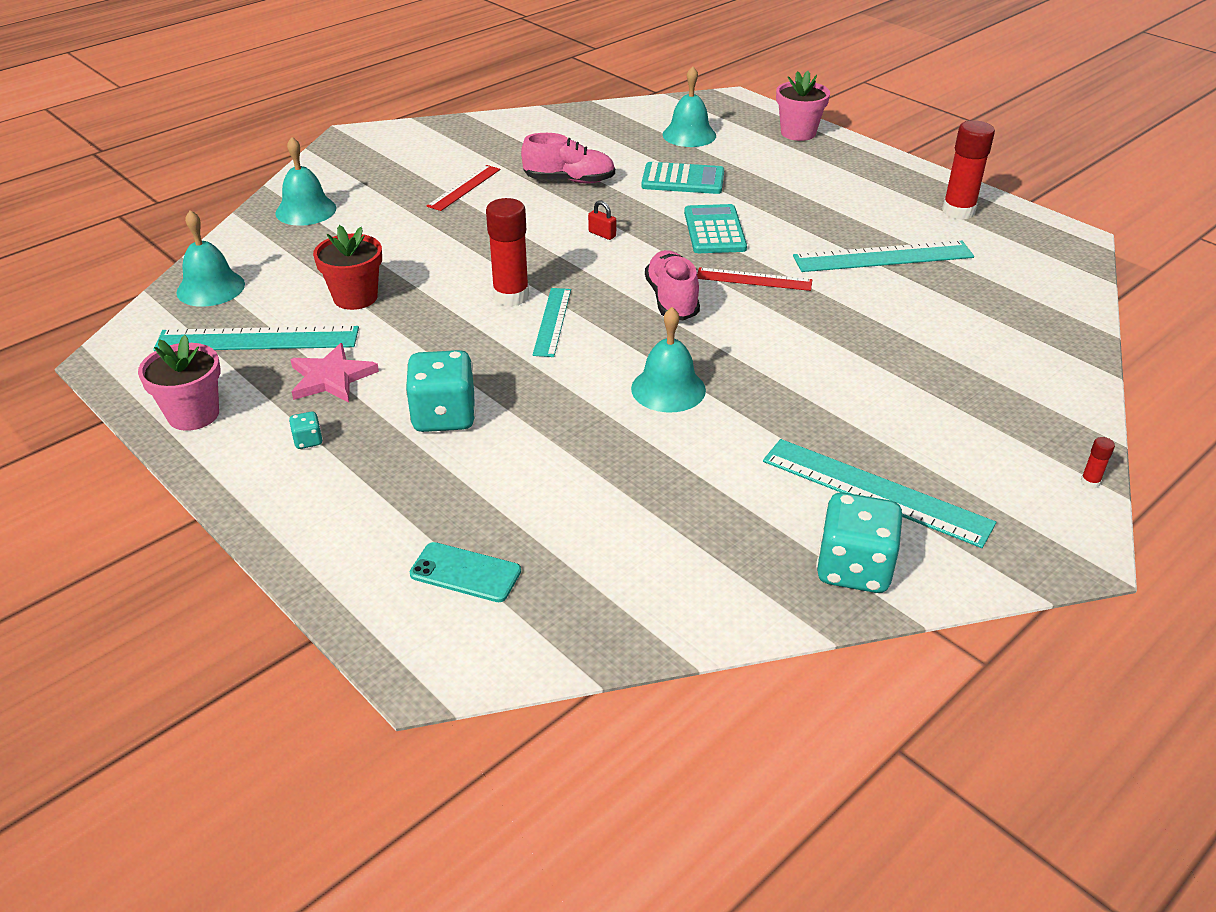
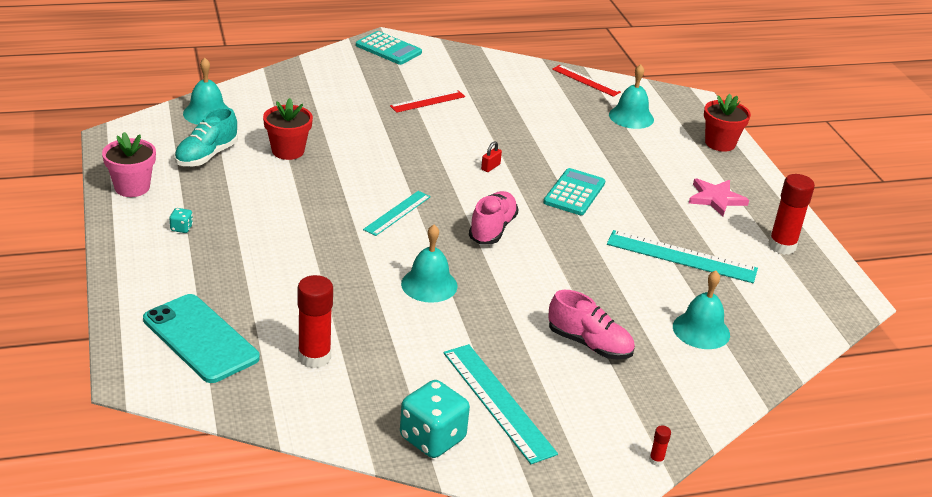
camera: 25 degrees right, 5 degrees down
(257, 339) = (206, 156): turquoise ruler -> turquoise shoe
(306, 210) = (309, 82): turquoise bell -> turquoise bell (701, 330)
(331, 378) = (228, 196): pink star -> pink star (716, 199)
(444, 416) = (272, 245): turquoise dice -> none
(465, 572) = (200, 338): turquoise phone -> turquoise phone, size x1.80
(511, 296) = (386, 186): red glue stick -> red glue stick (314, 357)
(569, 180) = (506, 121): pink shoe -> pink shoe (589, 344)
(602, 234) = (490, 167): red padlock -> red padlock turned 60 degrees clockwise
(683, 180) = (590, 148): turquoise calculator -> turquoise calculator (388, 49)
(754, 279) = (566, 237): red ruler -> red ruler (586, 80)
(798, 133) = (720, 143): pink flower pot -> red flower pot

